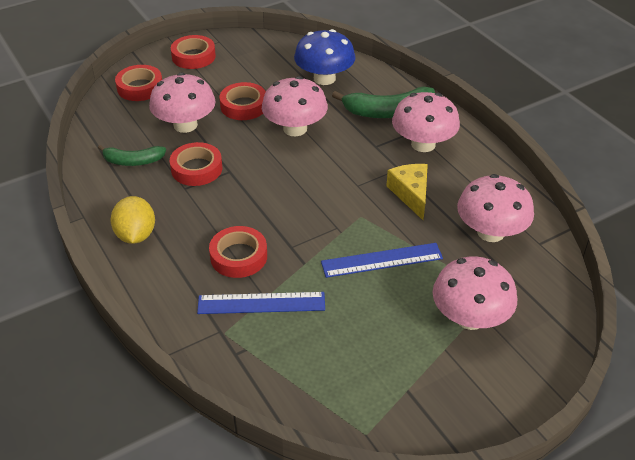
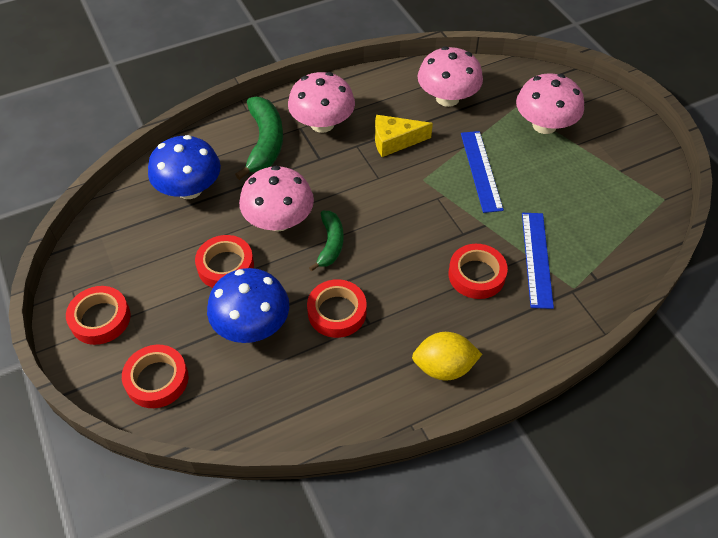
camera: 85 degrees left, 10 degrees up
(133, 161) = (314, 378): green banana -> green banana (330, 244)
(185, 125) = (252, 325): pink mushroom -> blue mushroom

